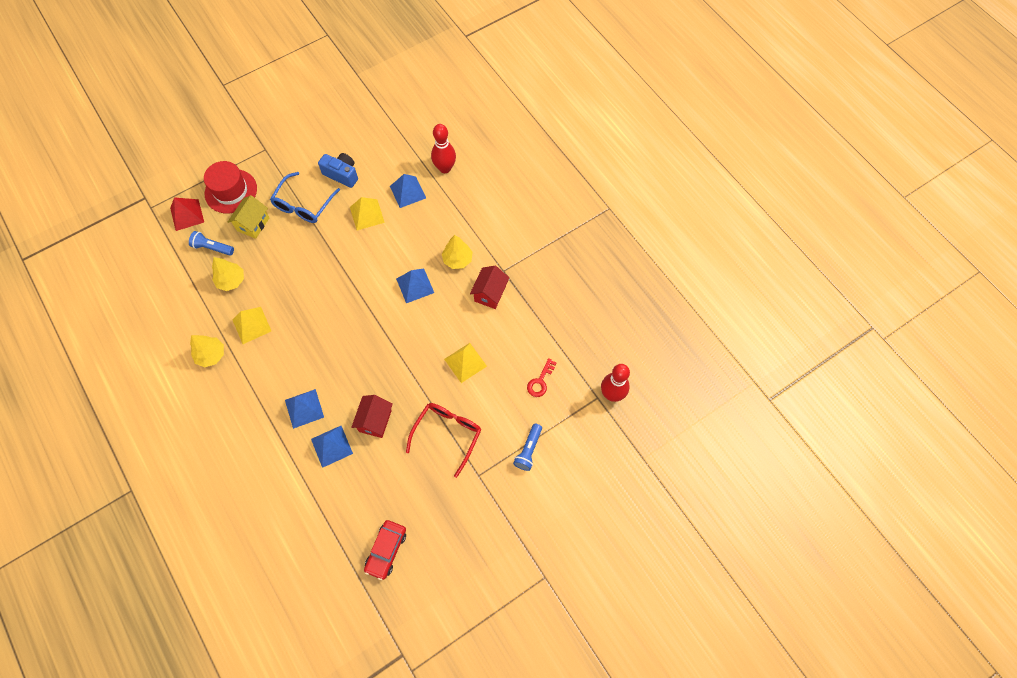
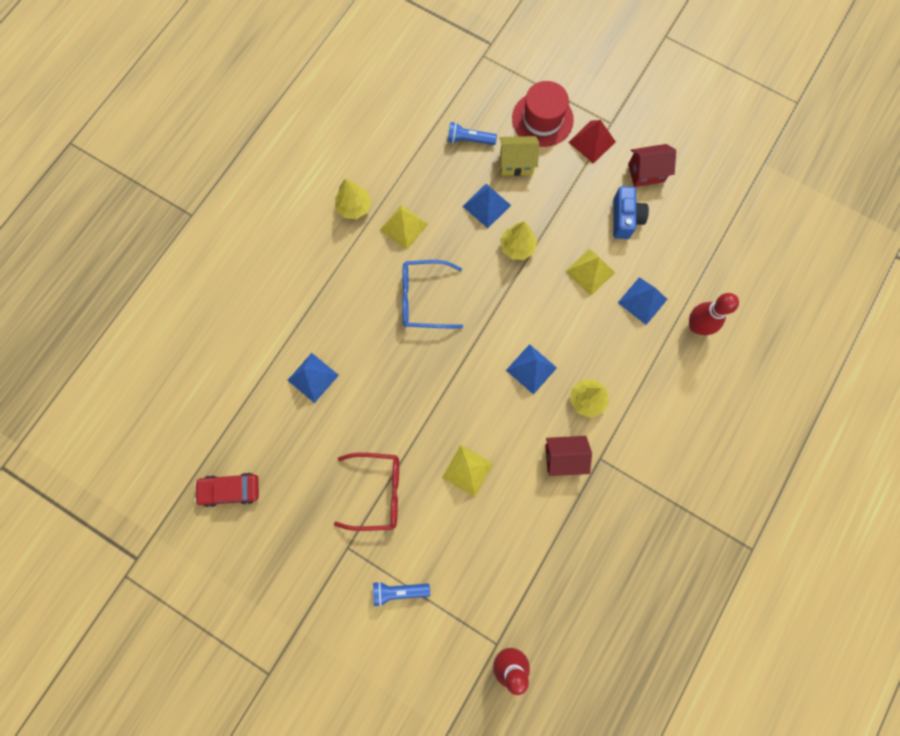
camera: 65 degrees right, 10 degrees up
(187, 215) = (493, 94): red pyramid -> red pyramid (592, 142)
(212, 247) = (469, 140): blue flashlight -> blue flashlight turned 75 degrees counterclockwise
(231, 280) = (442, 179): yellow tree -> yellow tree (517, 247)
(303, 205) = (566, 200): blue glasses -> blue glasses (423, 298)
(304, 408) = (340, 328): blue pyramid -> blue pyramid (486, 205)
(375, 421) = (358, 407): red house -> red house (646, 173)
(540, 381) = (485, 567): red key -> none

